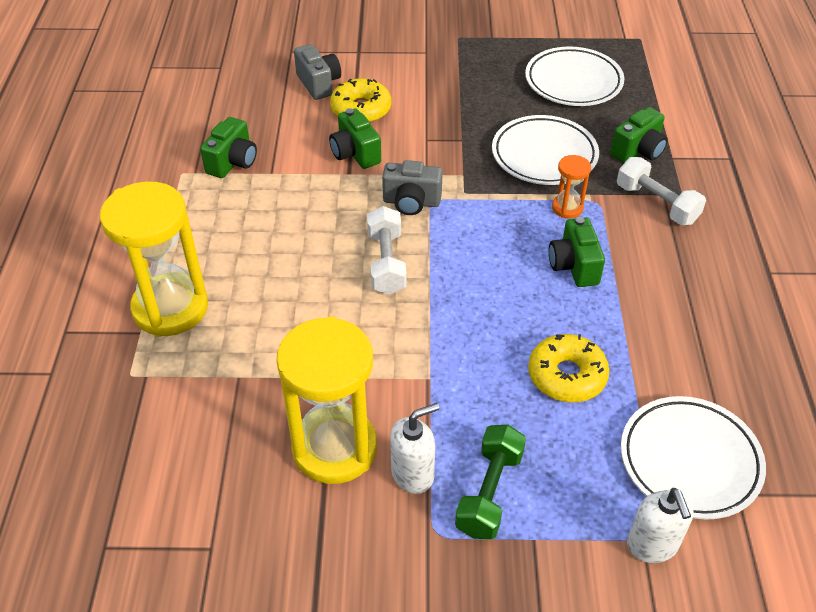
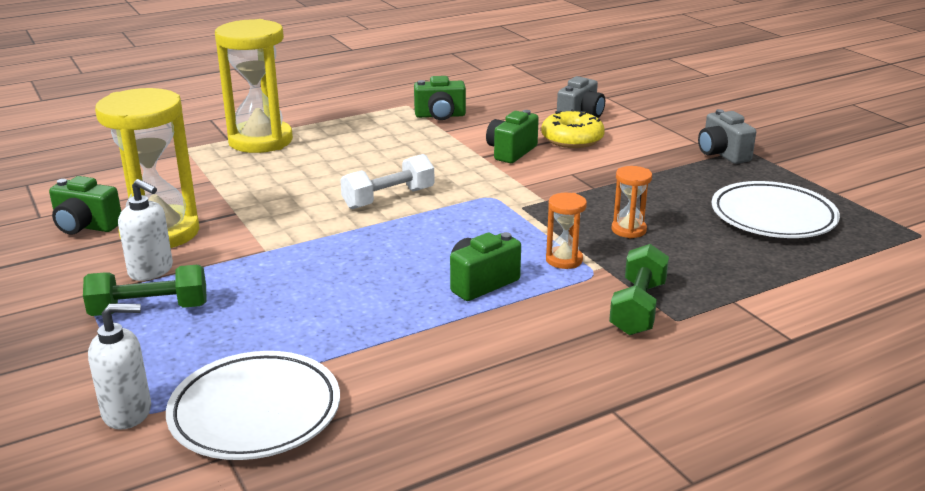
camera: 60 degrees right, 20 degrees down
(411, 202) = (477, 189): grey camera -> grey camera (722, 154)
(544, 155) = (628, 230): white plate -> orange hourglass
(566, 376) = (322, 314): yellow donut -> none
(638, 151) = (713, 278): green camera -> green camera (86, 226)
(652, 545) = (128, 412): white soap dispenser -> white soap dispenser turned 150 degrees counterclockwise
(656, 204) = (637, 308): white dumbbell -> green dumbbell

